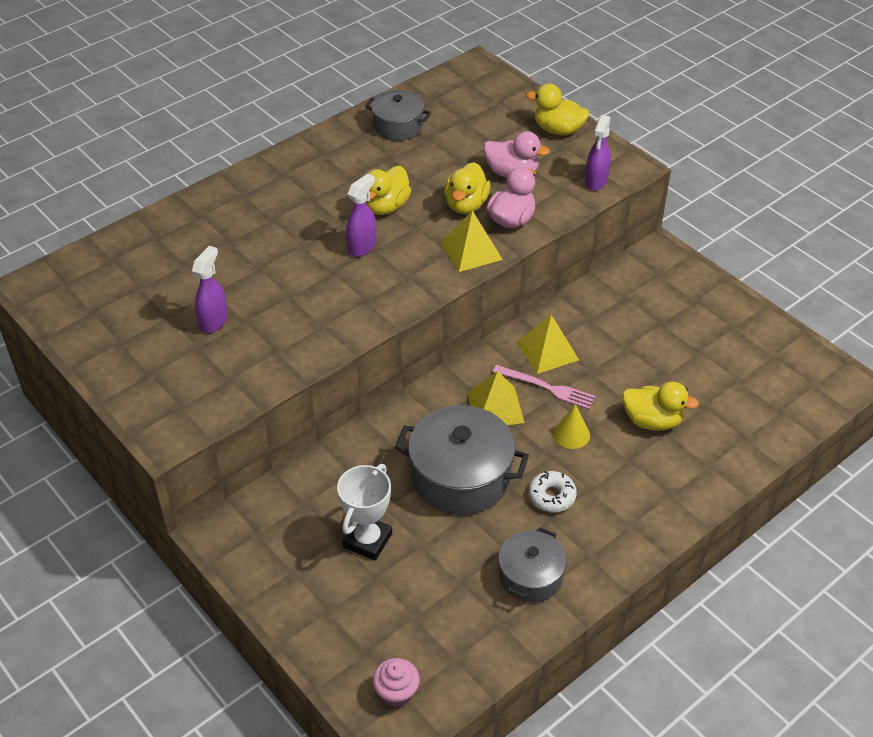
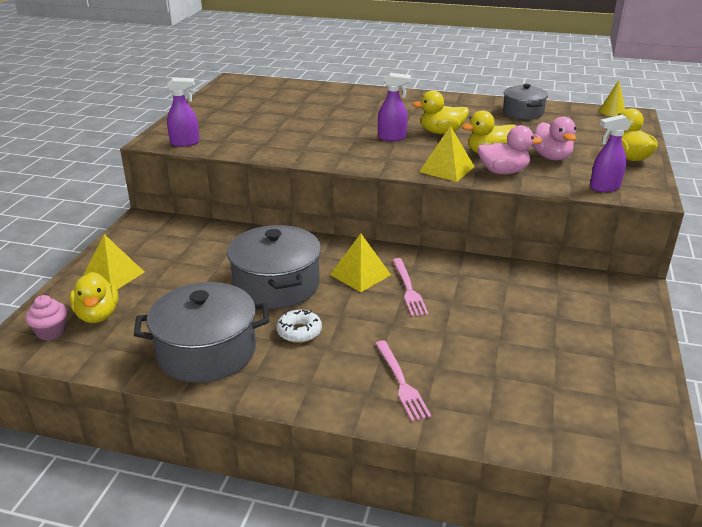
camera: 55 degrees right, 15 degrees down
(214, 321) = (265, 123): purple spray bottle -> purple spray bottle (185, 143)
(367, 540) = (182, 271): white trophy -> none
(530, 576) = (207, 351): grey pot -> grey pot, size x1.66
(547, 351) = (446, 275): yellow pyramid -> yellow pyramid (113, 275)
(571, 434) = (374, 317): yellow cone -> yellow cone (612, 111)
(652, 421) = (439, 353): yellow duck -> yellow duck (98, 315)
(670, 465) = (401, 382): none -> pink fork

